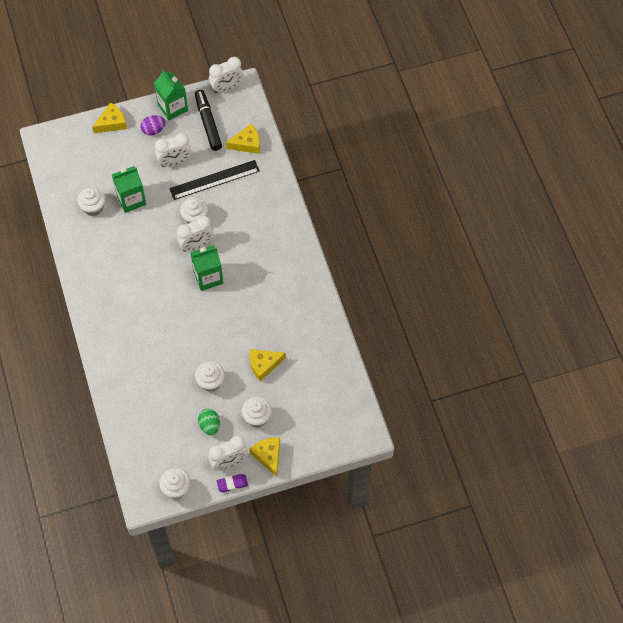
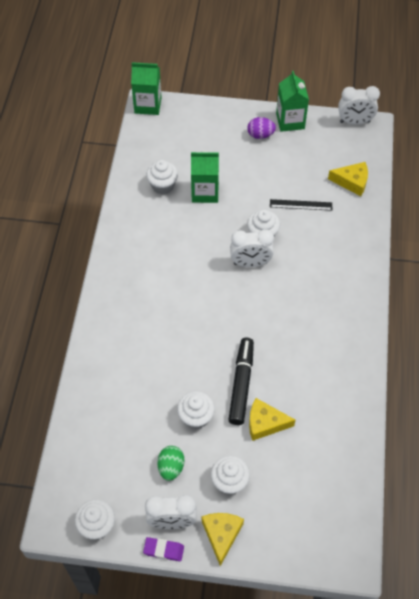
camera: 25 degrees right, 5 degrees down
(112, 123) = (222, 114): yellow cheese -> none
(175, 162) = (267, 173): white clock -> none
(208, 123) = (319, 148): black marker -> black marker (241, 384)
(208, 277) = (247, 301): green carton -> green carton (148, 105)
(214, 180) = (301, 205): black ruler -> black ruler, size x0.60

